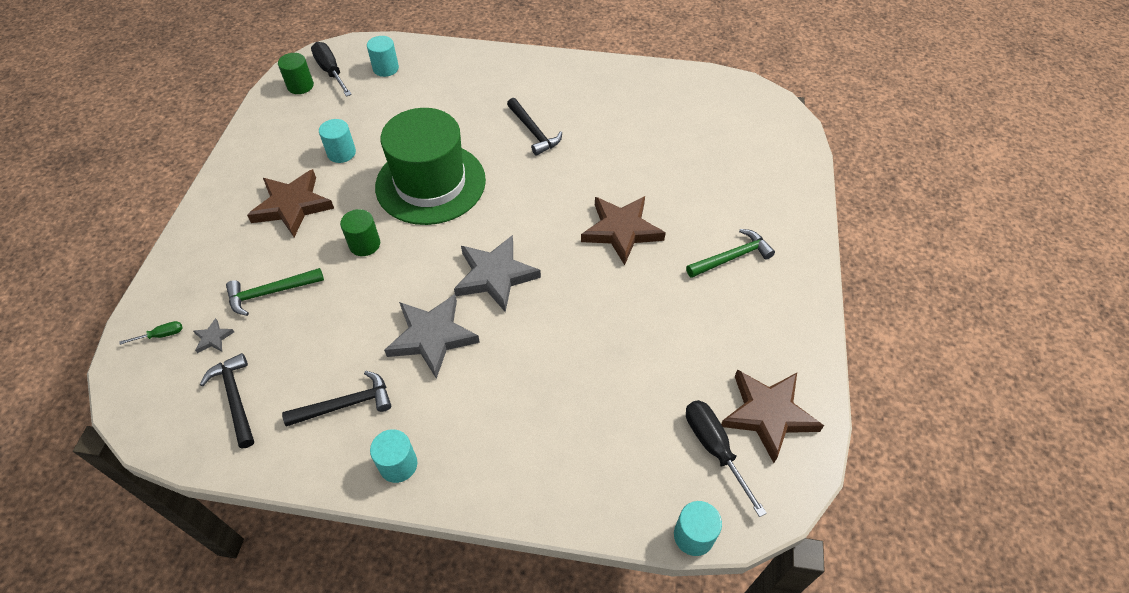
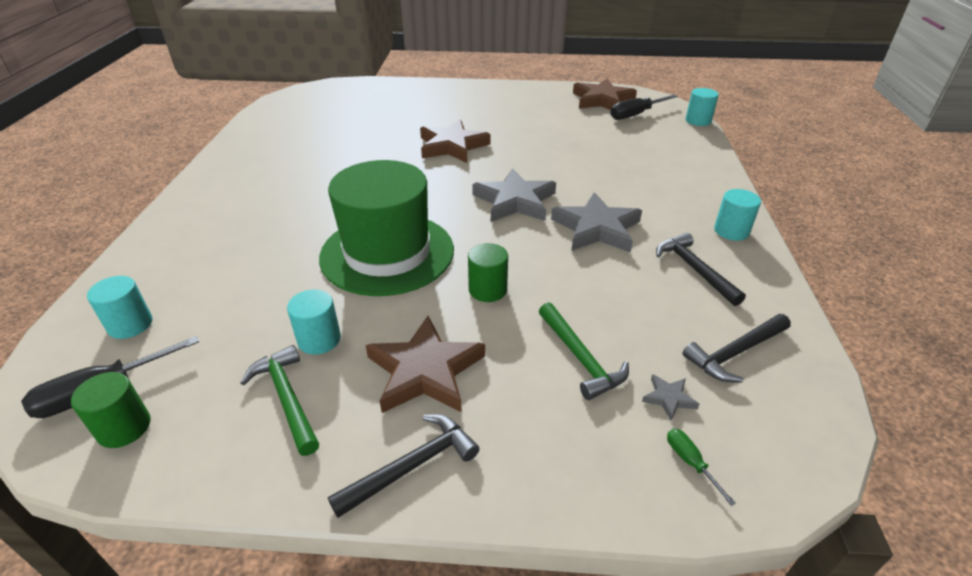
camera: 95 degrees left, 15 degrees down
(534, 132) = (313, 193): black hammer -> black hammer (413, 465)
(732, 257) = (475, 107): green hammer -> green hammer (287, 397)

